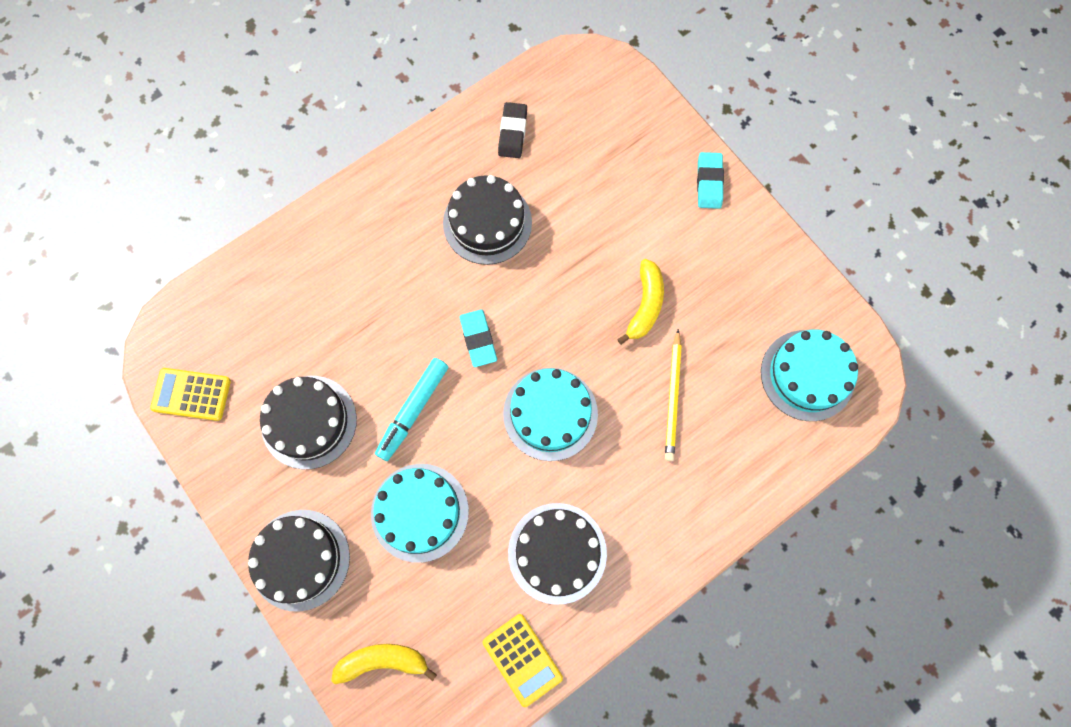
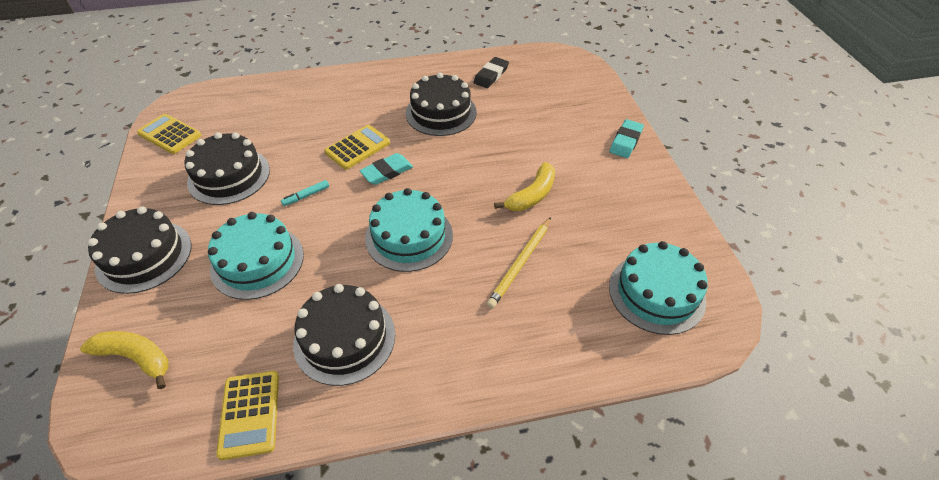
camera: 25 degrees right, 25 degrees down
(413, 410) = (306, 196): turquoise marker -> turquoise marker, size x0.50
(425, 318) = (358, 147): none -> yellow calculator
(478, 339) = (387, 172): turquoise eraser -> turquoise eraser turned 45 degrees clockwise

